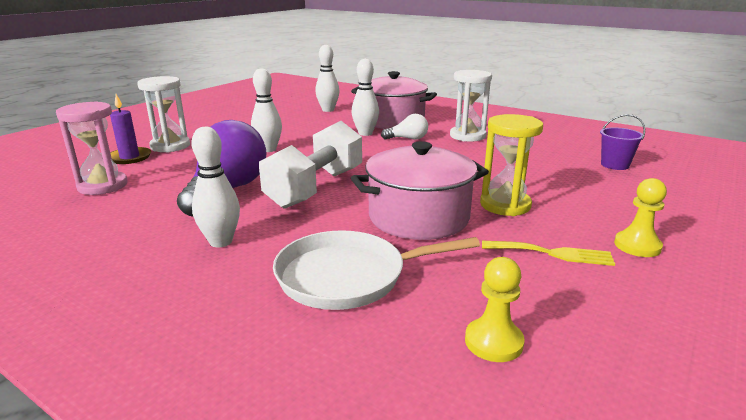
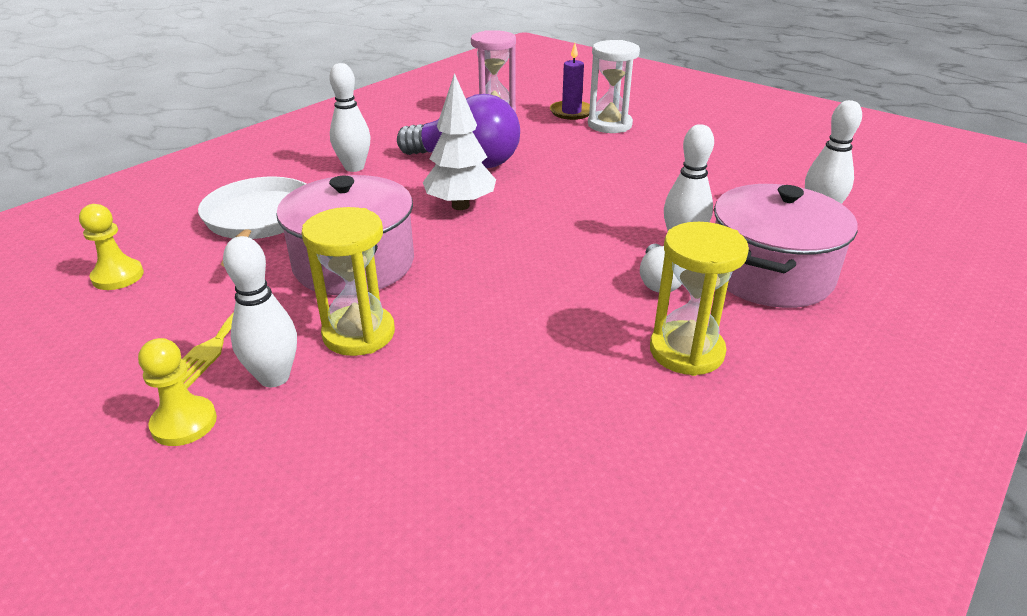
camera: 95 degrees right, 10 degrees up
(268, 149) = (598, 175): white bowling pin -> white bowling pin (274, 377)
(316, 188) = (460, 206): white dumbbell -> white tree
(467, 136) = (686, 351): white hourglass -> yellow hourglass
(615, 165) = (495, 534): purple bucket -> none

